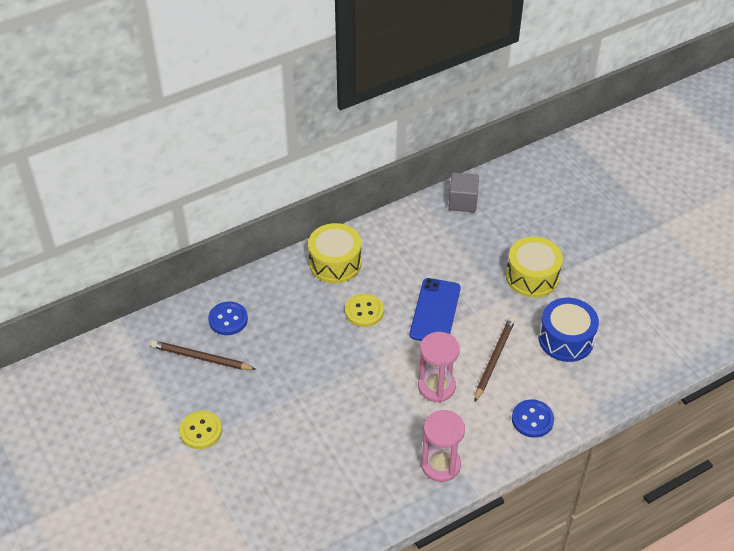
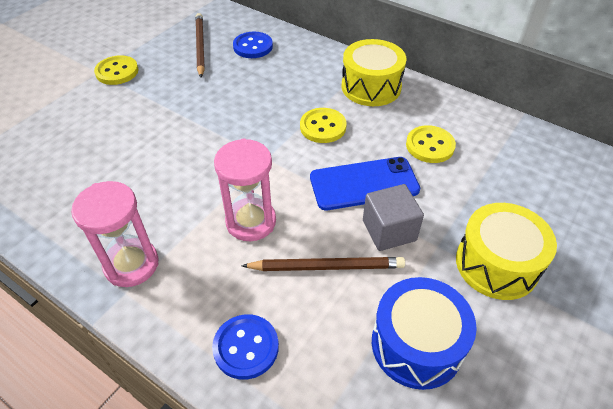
camera: 65 degrees right, 0 degrees up
(419, 259) = (430, 146): none -> yellow button
(462, 202) = (551, 154): grey cube -> grey cube (389, 230)

